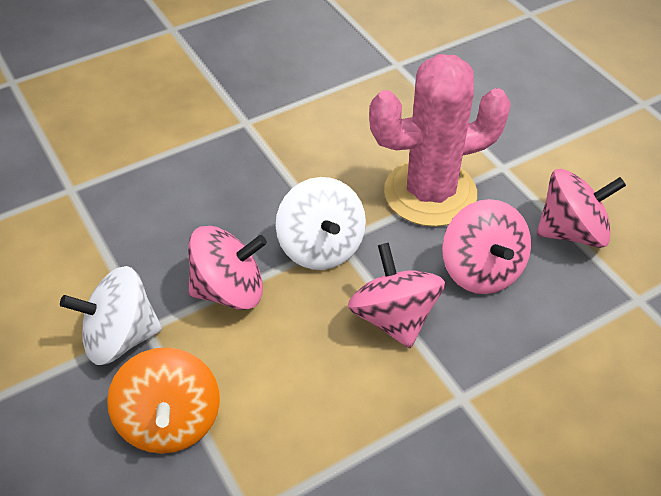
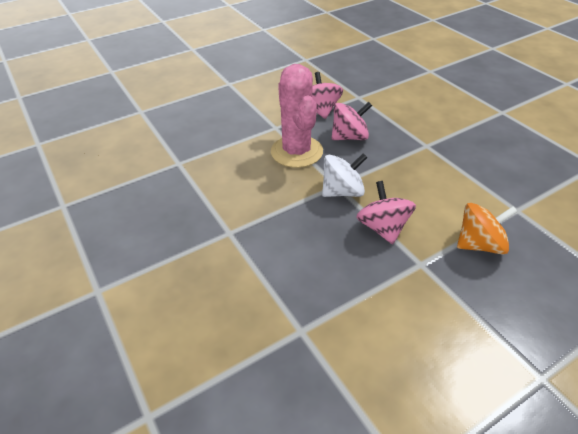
camera: 90 degrees left, 5 degrees down
(120, 337) = (431, 275): white spinning top -> none
(394, 317) = (386, 165): pink spinning top -> none

